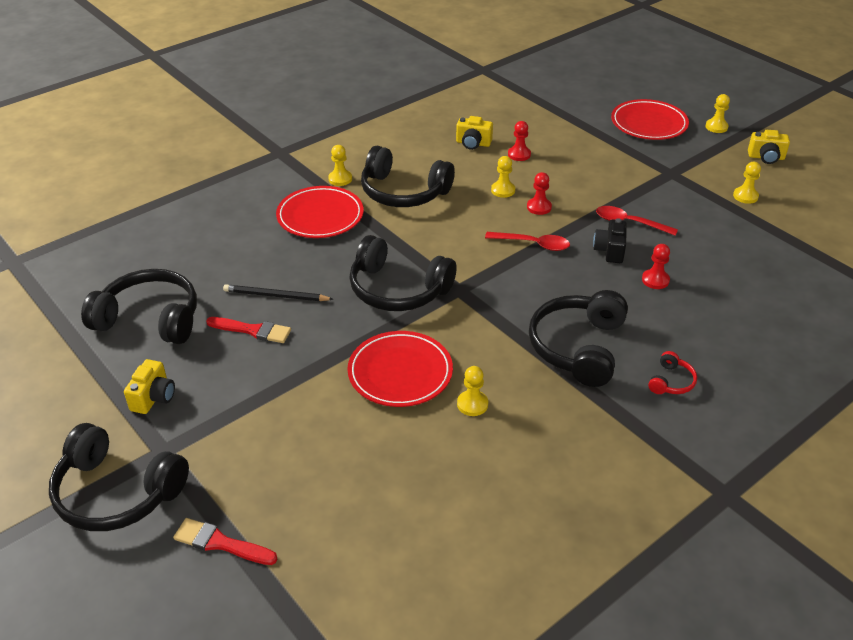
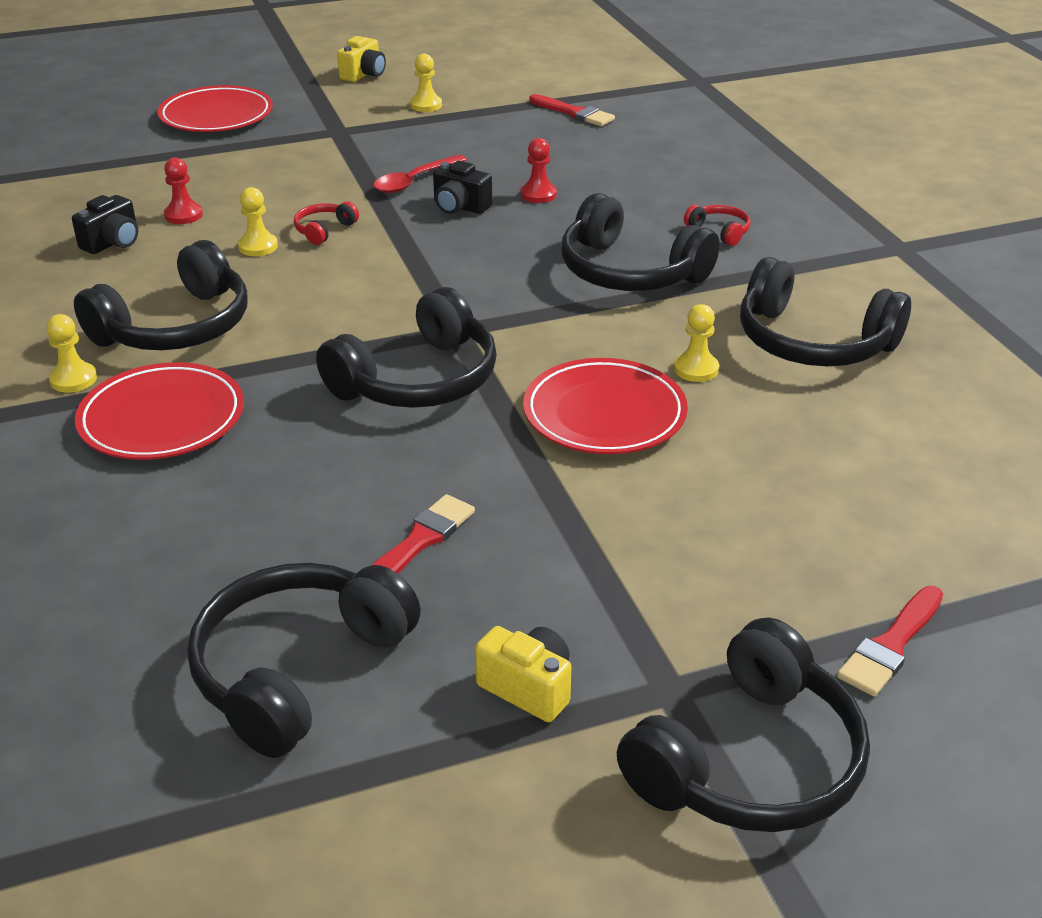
camera: 70 degrees left, 5 degrees down
(276, 296) = (344, 502): black pencil -> none
(473, 143) = (113, 243): yellow camera -> black camera
(533, 244) = (402, 253): red spoon -> none
(539, 207) = (324, 230): red pawn -> red headphones
(542, 459) = (812, 342): none -> black headphones
(716, 127) = (271, 82): yellow pawn -> none
(802, 266) = (574, 113): none -> red brush

